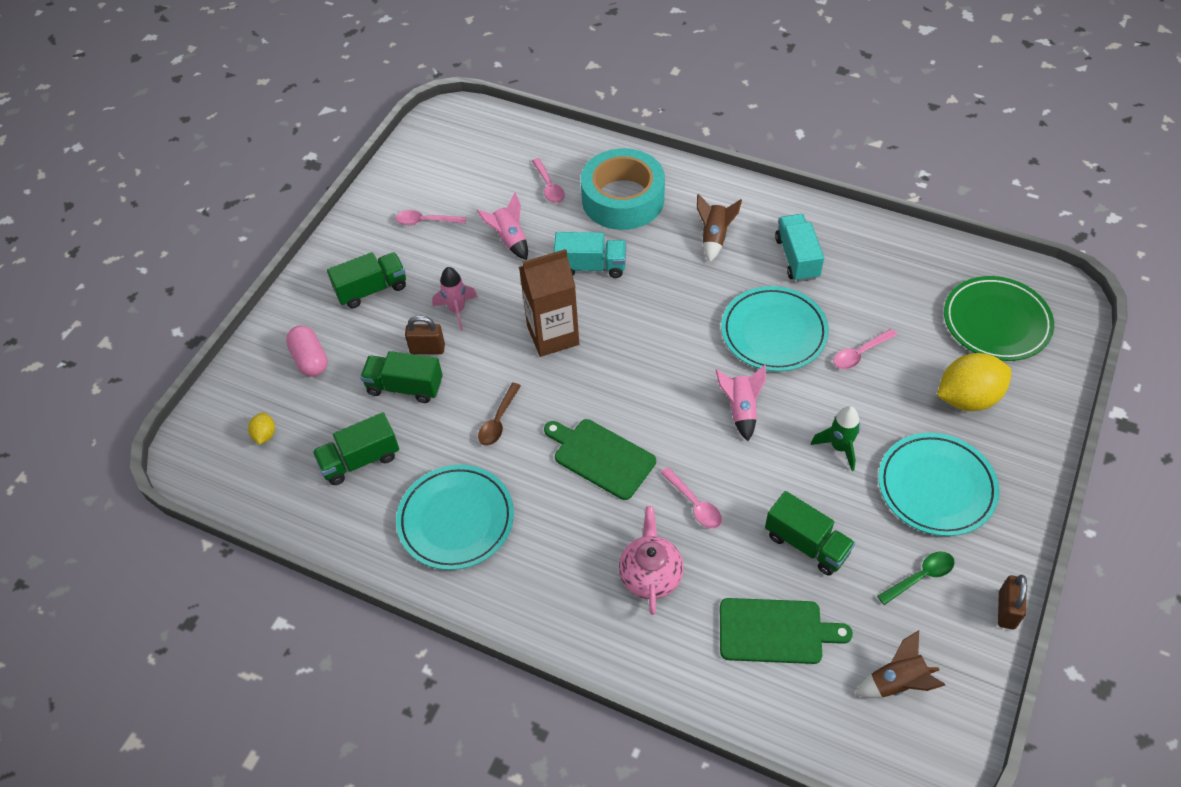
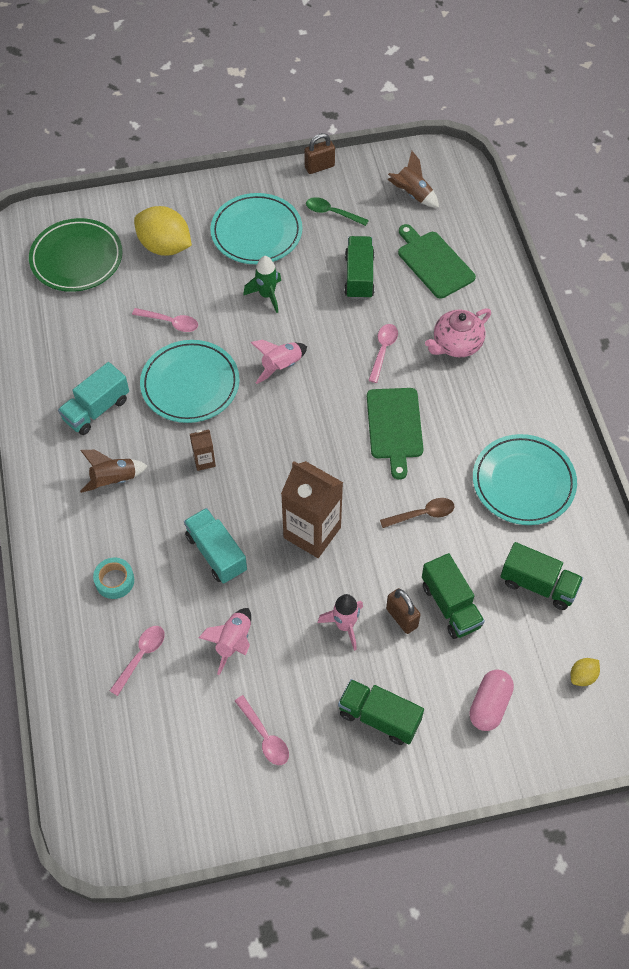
camera: 130 degrees left, 5 degrees up
(623, 199) = (114, 581): turquoise tape -> turquoise tape, size x0.42
(684, 302) = (204, 461): none -> brown carton

